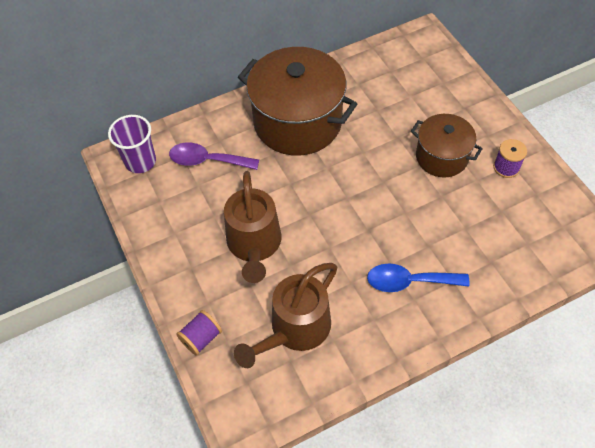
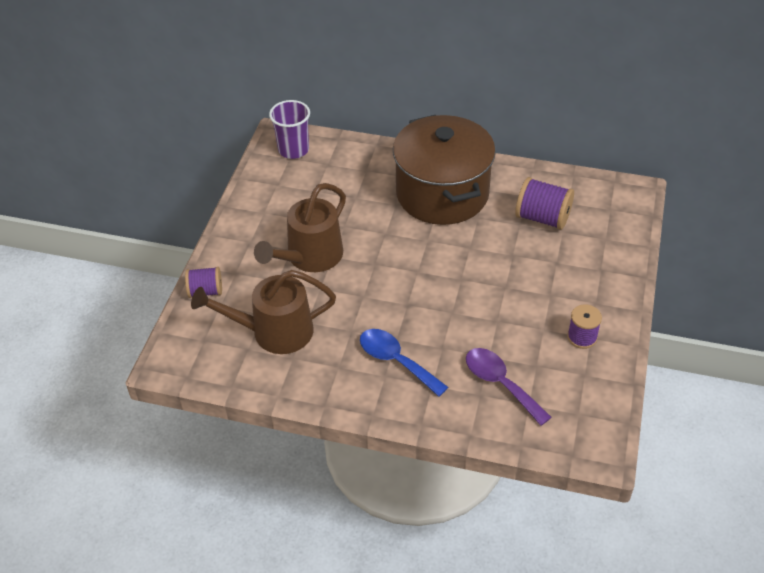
camera: 40 degrees right, 10 degrees down
(207, 160) = (341, 178): purple spoon -> purple spoon (500, 383)
(387, 94) = (542, 218): none -> purple spool
(441, 157) = (533, 293): brown pot -> none

